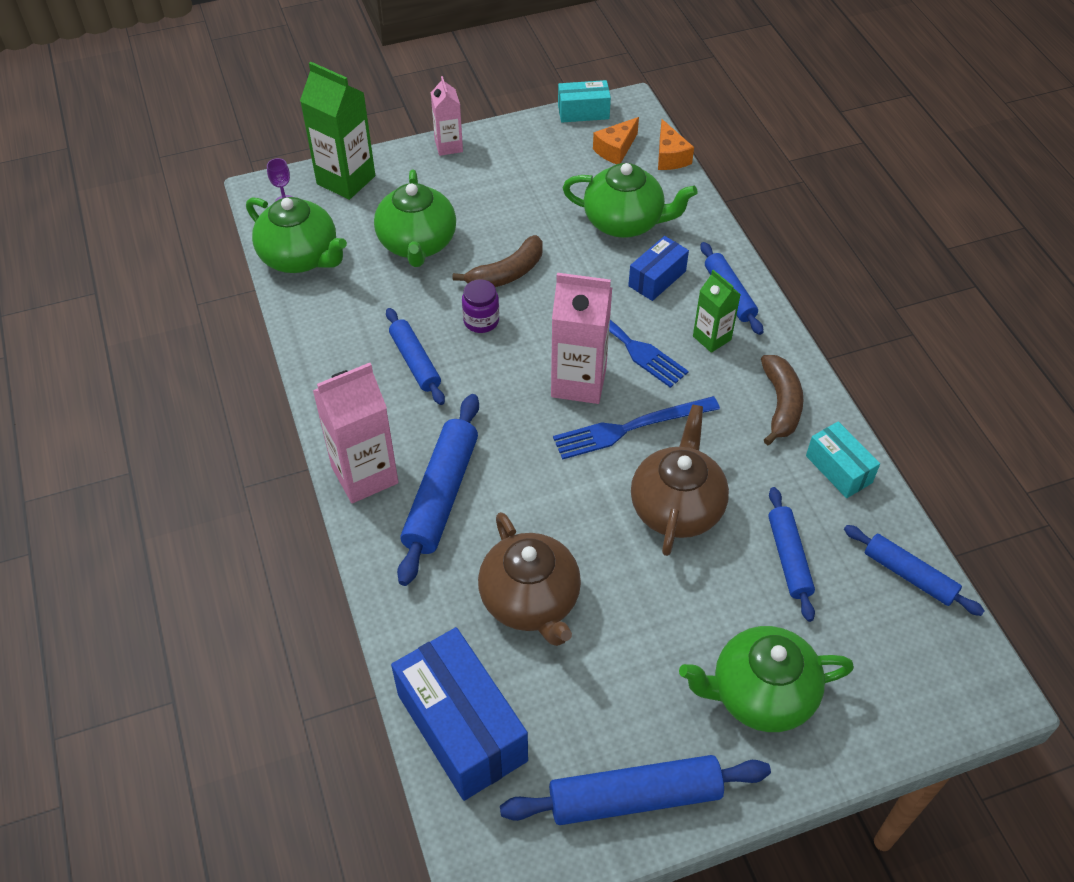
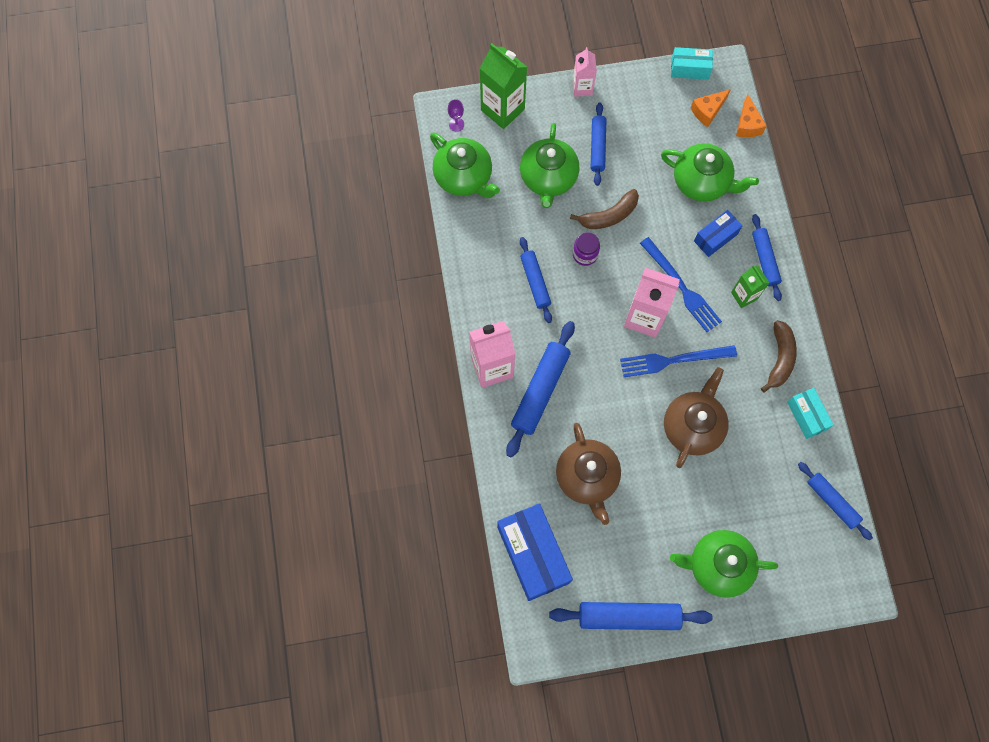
camera: 10 degrees right, 20 degrees up
(789, 558) = (757, 476): blue rolling pin -> blue rolling pin (597, 147)

